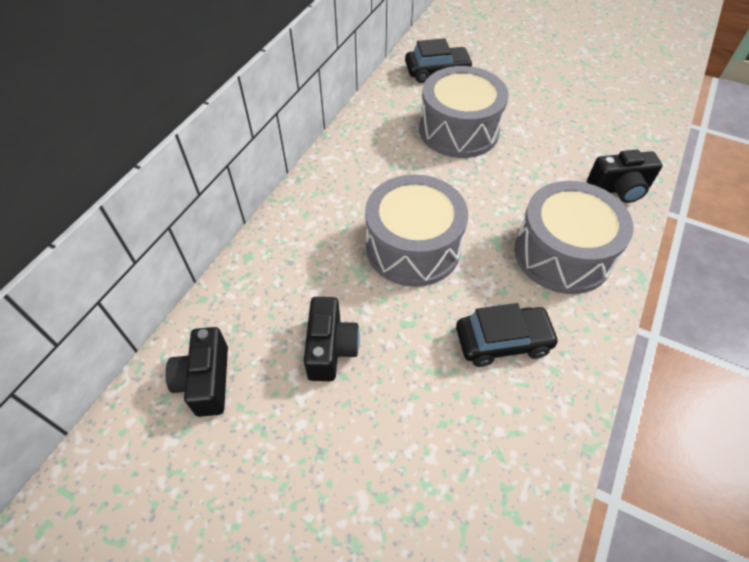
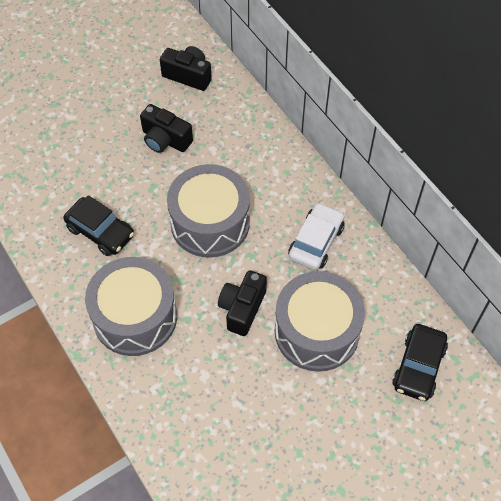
camera: 120 degrees right, 5 degrees up
(373, 162) = (316, 242): none -> white car
(503, 341) = (100, 232): black car -> black car turned 75 degrees counterclockwise
(619, 189) = (163, 414): black camera -> black camera (242, 308)

